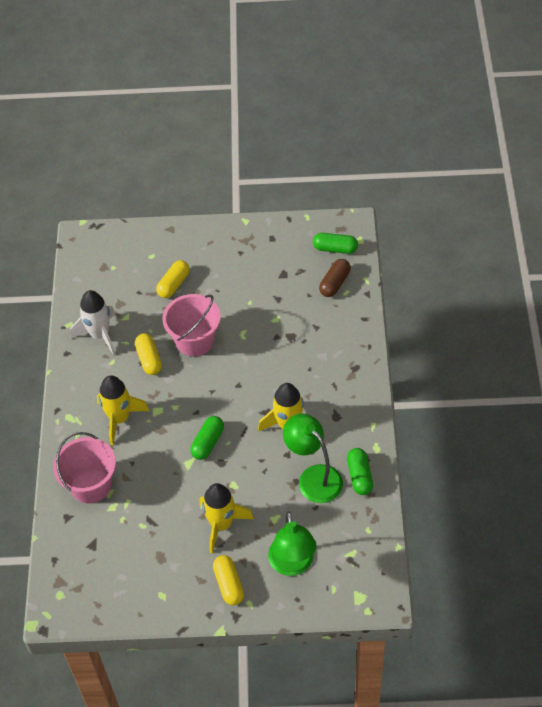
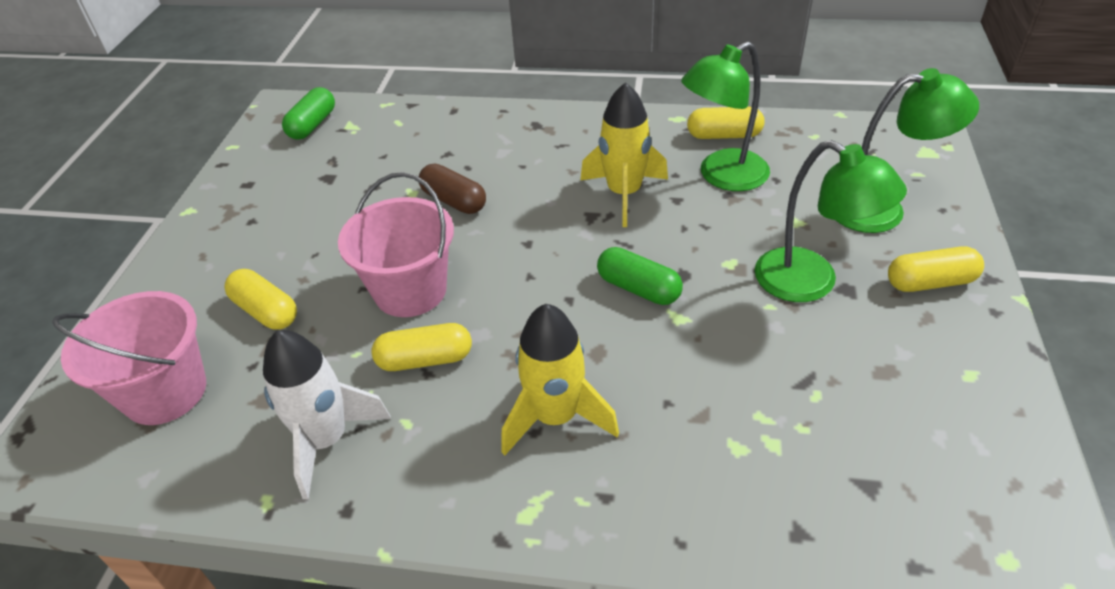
camera: 80 degrees left, 10 degrees down
(91, 485) = (716, 480): pink bucket -> pink bucket (165, 392)
(221, 524) = (810, 283): yellow rocket -> green lamp
(334, 283) = (376, 130): brown capsule -> brown capsule (454, 201)
(359, 476) = (724, 135): green capsule -> yellow capsule

